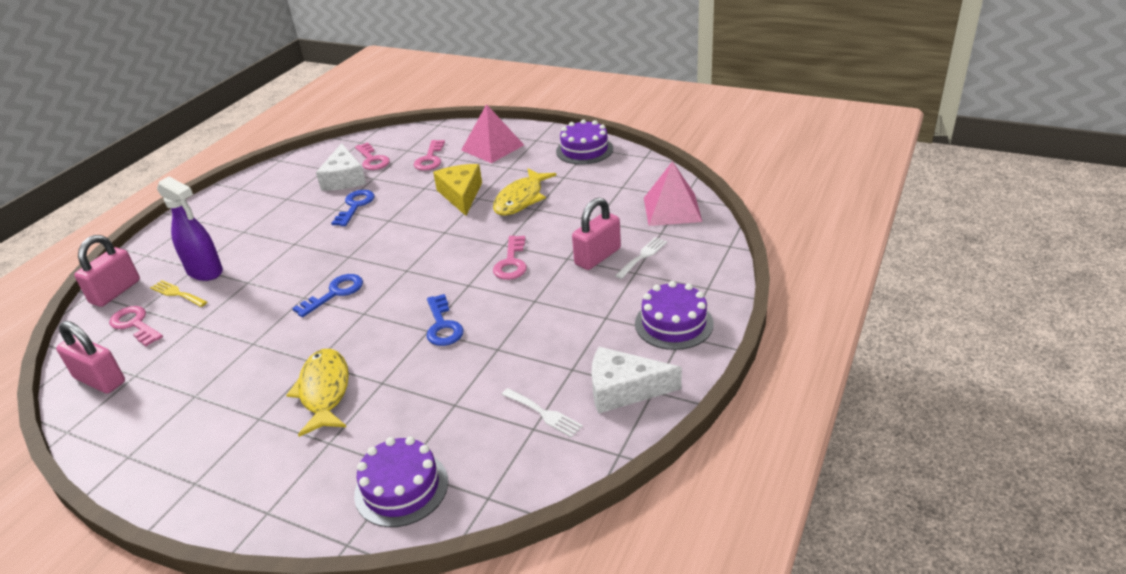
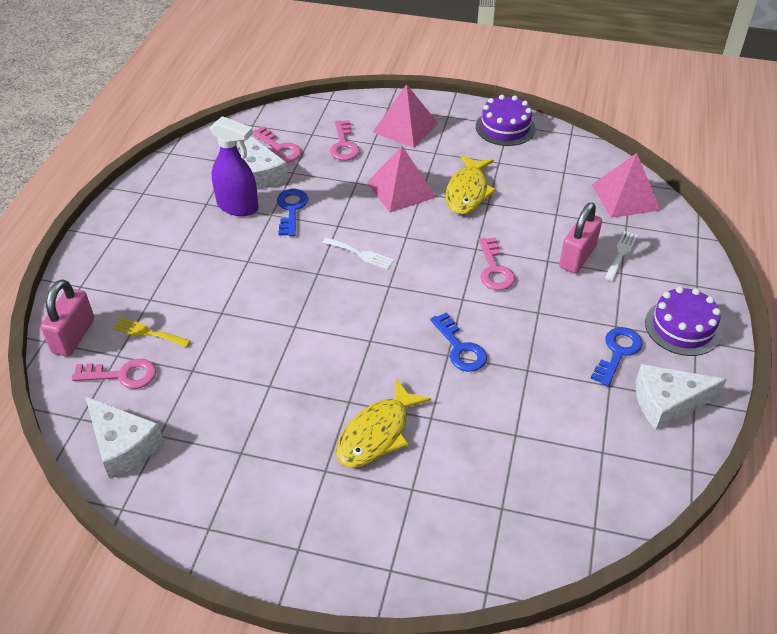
camera: 15 degrees left, 10 degrees up
(100, 380) = (123, 445): pink padlock -> white cheese
(135, 324) = (122, 375): pink key -> pink key turned 150 degrees clockwise
(205, 272) = (165, 303): purple spray bottle -> purple spray bottle (238, 207)
(324, 391) = (377, 433): yellow fish -> yellow fish turned 120 degrees counterclockwise
(335, 293) = (327, 319): blue key -> blue key (617, 352)
(401, 488) = (509, 528): purple cake -> none
(461, 195) = (401, 189): yellow cheese -> pink pyramid
(544, 413) = (605, 435): white fork -> white fork (361, 254)

